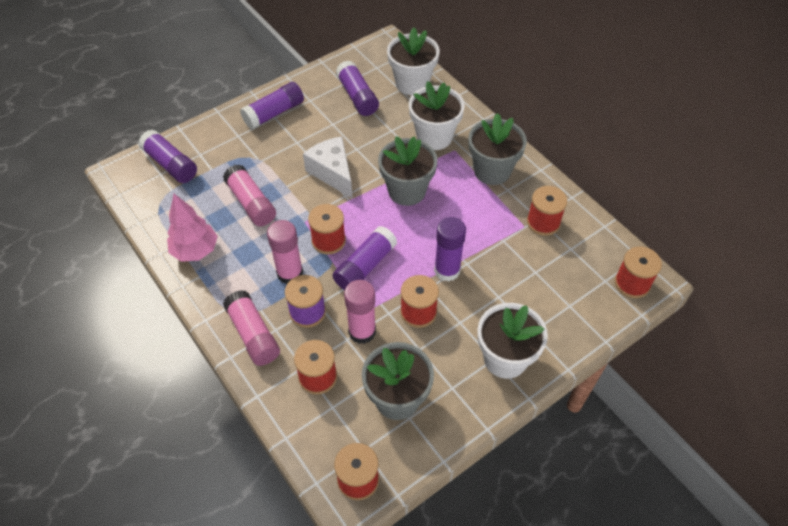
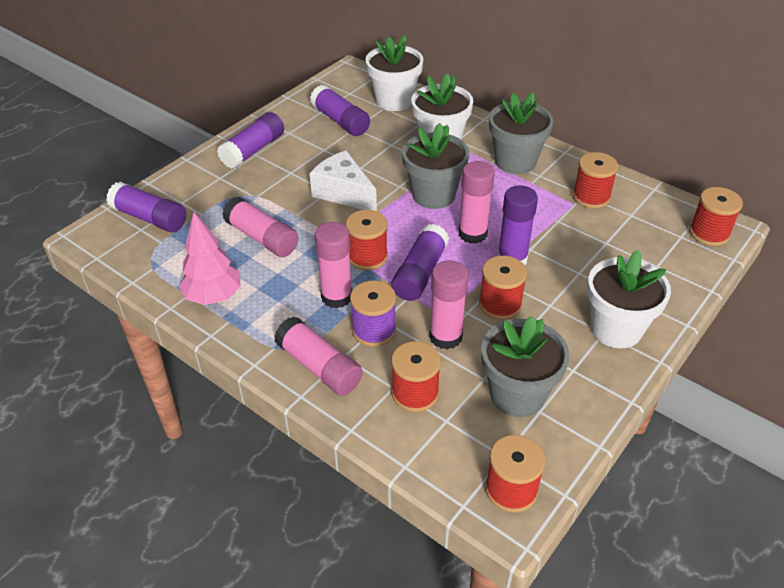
camera: 15 degrees left, 10 degrees down
(424, 237) = (472, 234): none -> pink glue stick

